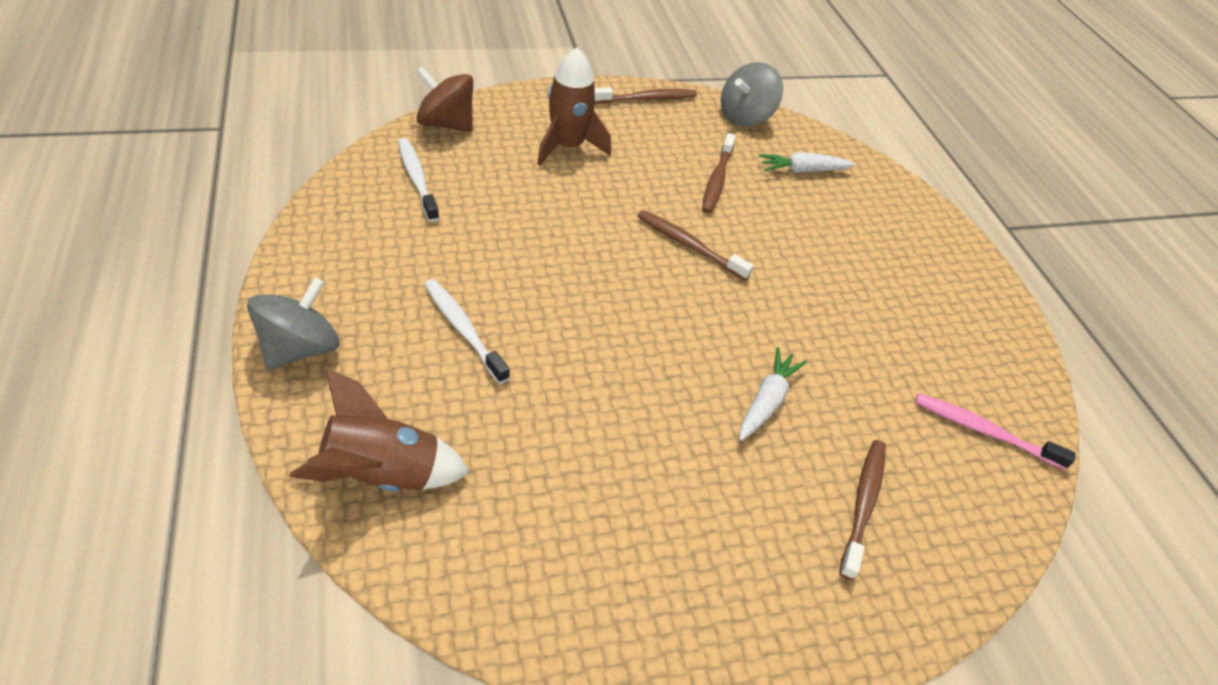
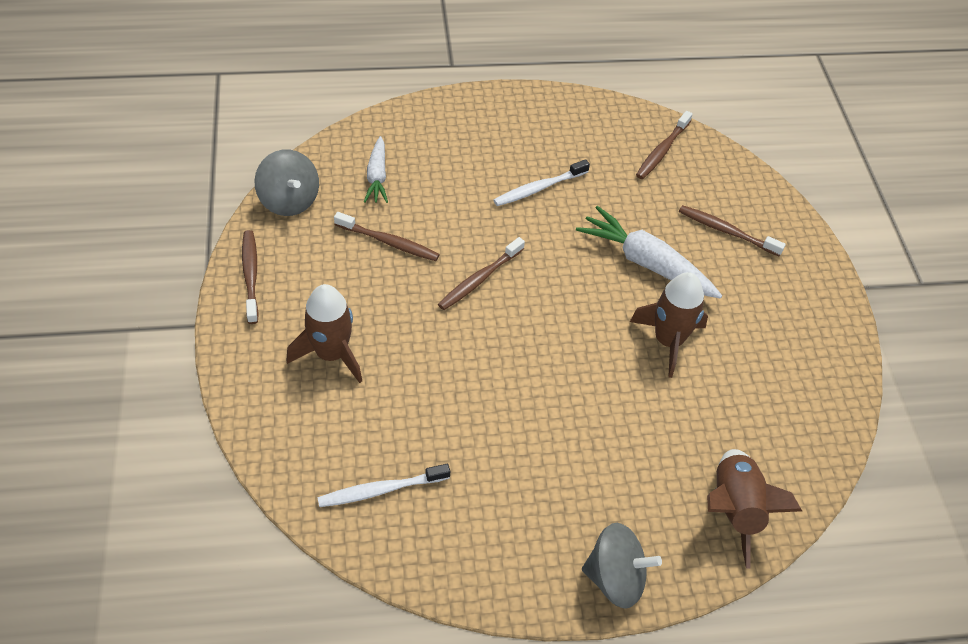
camera: 80 degrees left, 5 degrees up
(300, 348) = (615, 578): grey spinning top -> grey spinning top turned 150 degrees clockwise
(446, 124) = (284, 462): brown spinning top -> none
(463, 329) = (586, 453): white toothbrush -> white toothbrush (539, 188)
(641, 418) = (668, 341): none -> brown rocket
(766, 401) = (646, 263): white carrot -> white carrot, size x1.66
(984, 431) = (662, 151): pink toothbrush -> brown toothbrush

